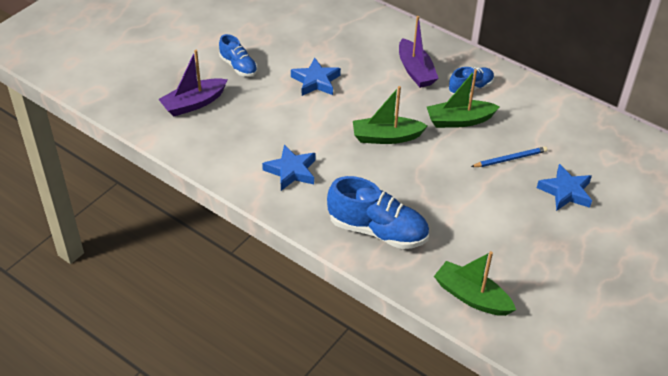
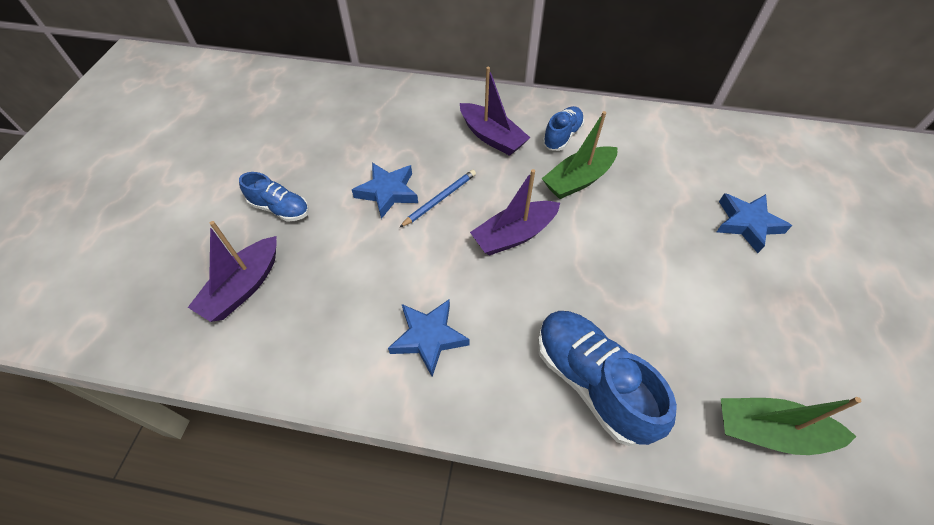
camera: 25 degrees left, 10 degrees up
(377, 231) = (591, 381): blue shoe -> blue shoe turned 120 degrees counterclockwise
(386, 137) = (514, 235): green boat -> purple boat
(510, 159) = (663, 206): blue pencil -> blue pencil (440, 199)

